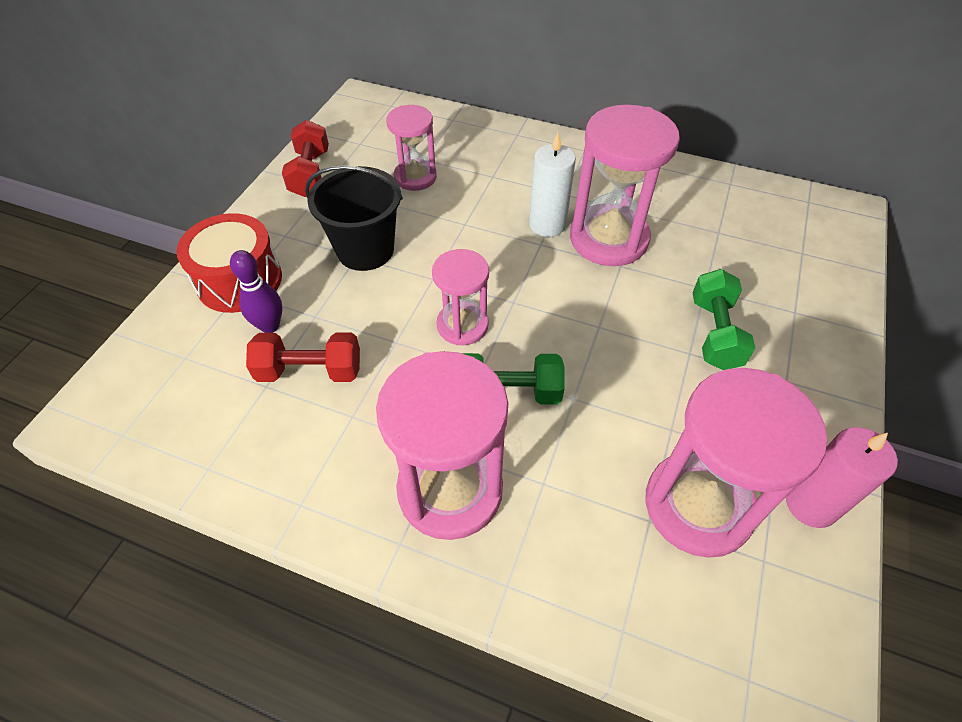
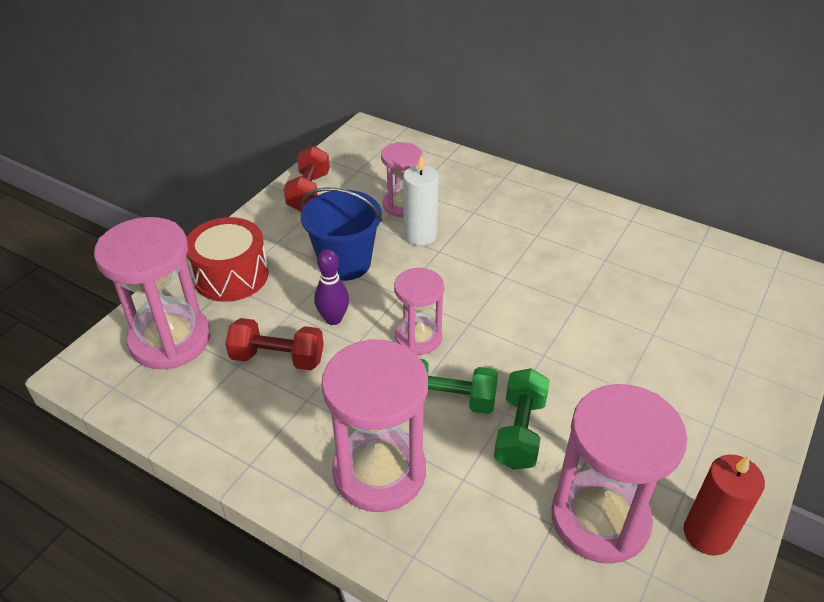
camera: 10 degrees right, 10 degrees down
(270, 326) = (250, 316): purple bowling pin -> purple bowling pin (333, 319)
(365, 250) = (345, 263): black bucket -> blue bucket
(547, 224) = (515, 260): white candle -> white candle (420, 235)
(608, 239) = (570, 279): pink hourglass -> pink hourglass (170, 340)
(714, 333) = (652, 374): green dumbbell -> green dumbbell (520, 431)
(811, 504) = (707, 534): pink candle -> red candle

